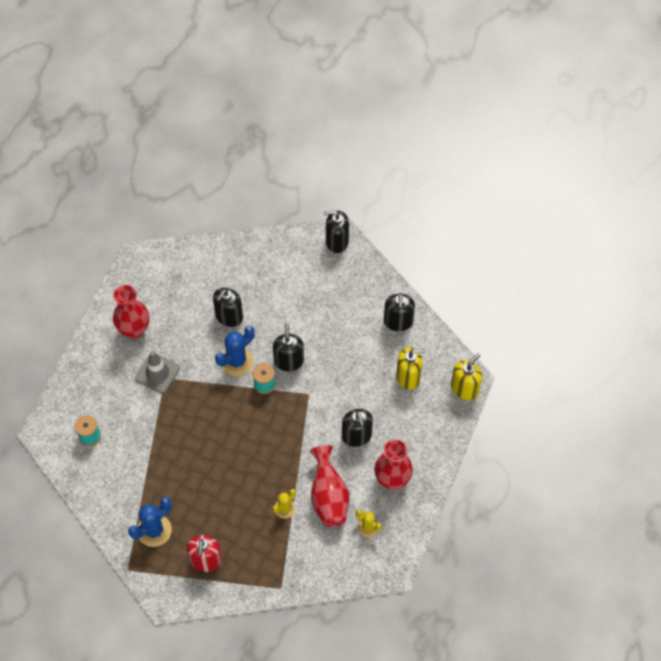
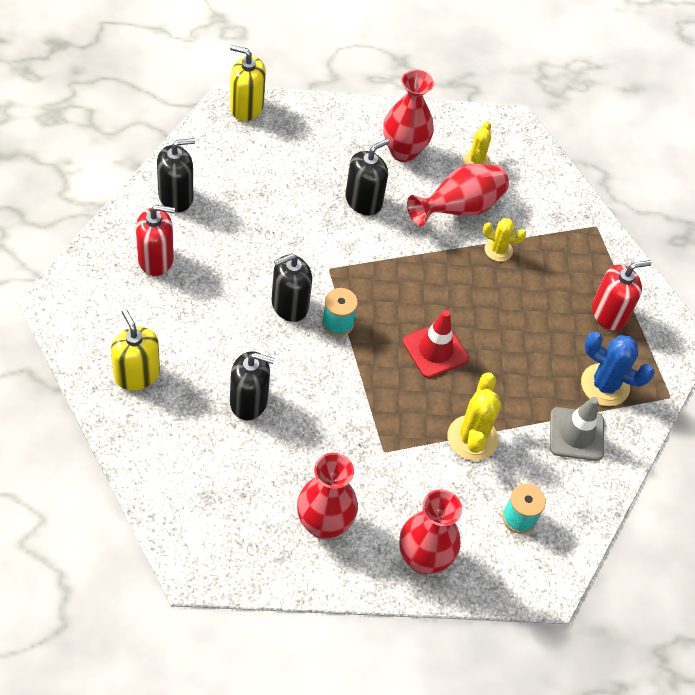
camera: 120 degrees left, 5 degrees down
(90, 373) = (423, 558): none -> red vase
(152, 431) = (472, 438): none -> yellow cactus
(157, 373) = (381, 464): grey traffic cone -> grey traffic cone (576, 434)
(222, 435) = (435, 350): none -> red traffic cone
(236, 361) = (317, 368): blue cactus -> none
(337, 241) = (67, 301): black soap dispenser -> none
(351, 296) = (156, 259): none -> red soap dispenser
(408, 377) = (255, 167): yellow soap dispenser -> yellow soap dispenser (137, 374)

